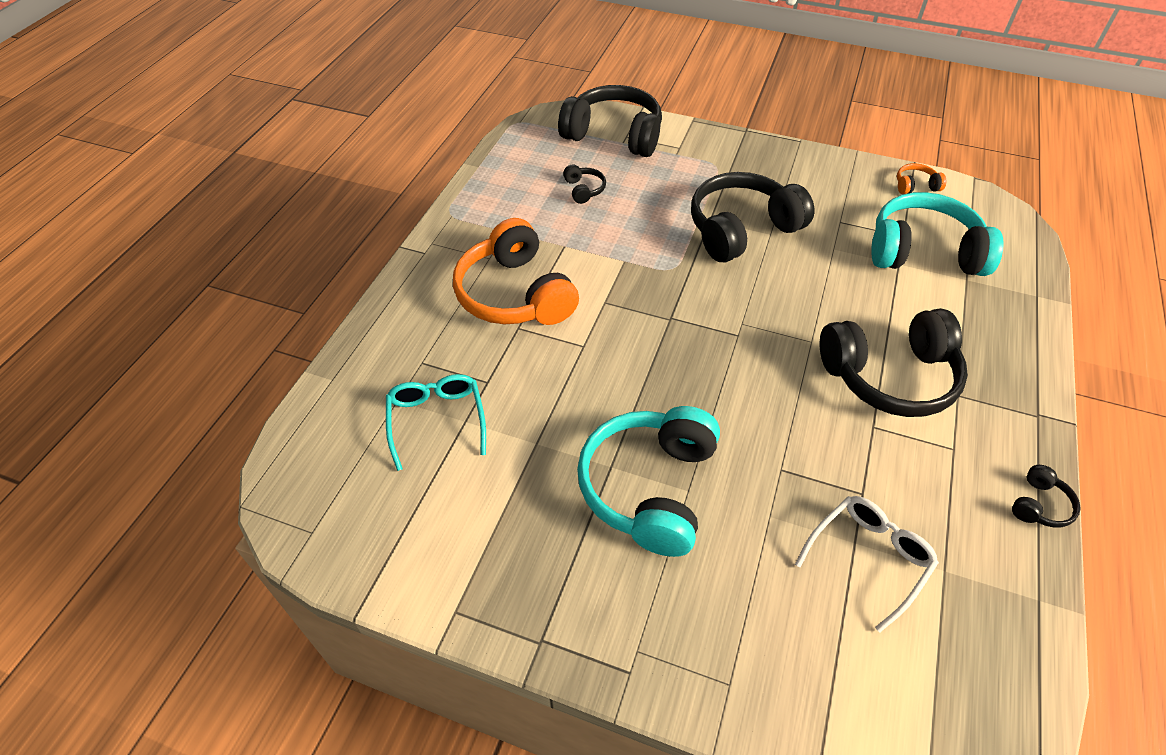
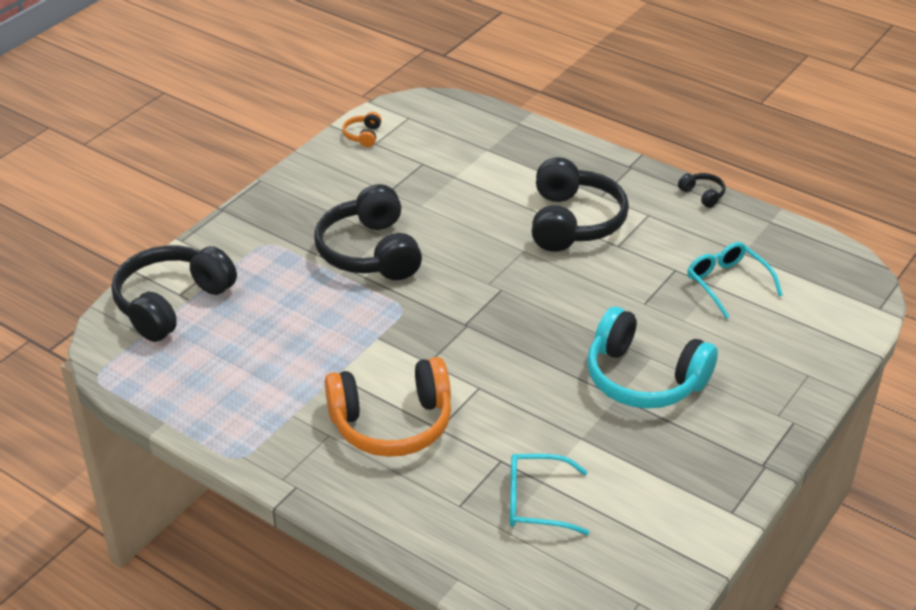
camera: 75 degrees left, 10 degrees down
(584, 190) = (254, 344): black headphones -> none
(869, 558) = (727, 283): white glasses -> turquoise glasses
(923, 252) = (447, 160): turquoise headphones -> none

